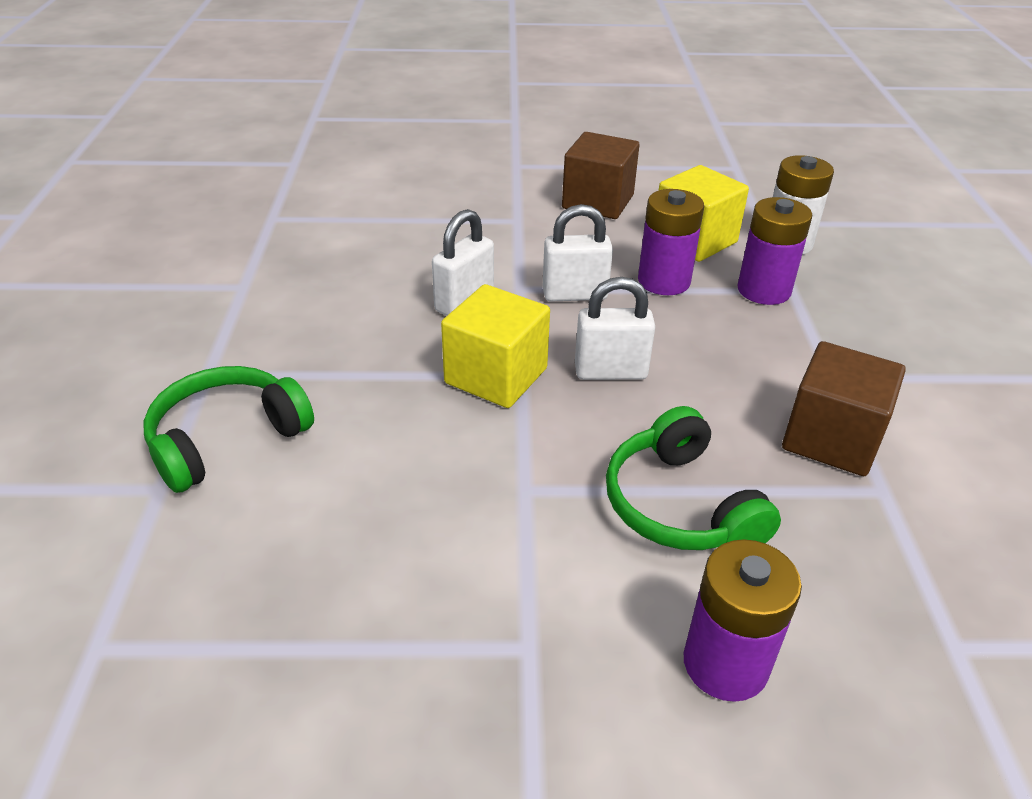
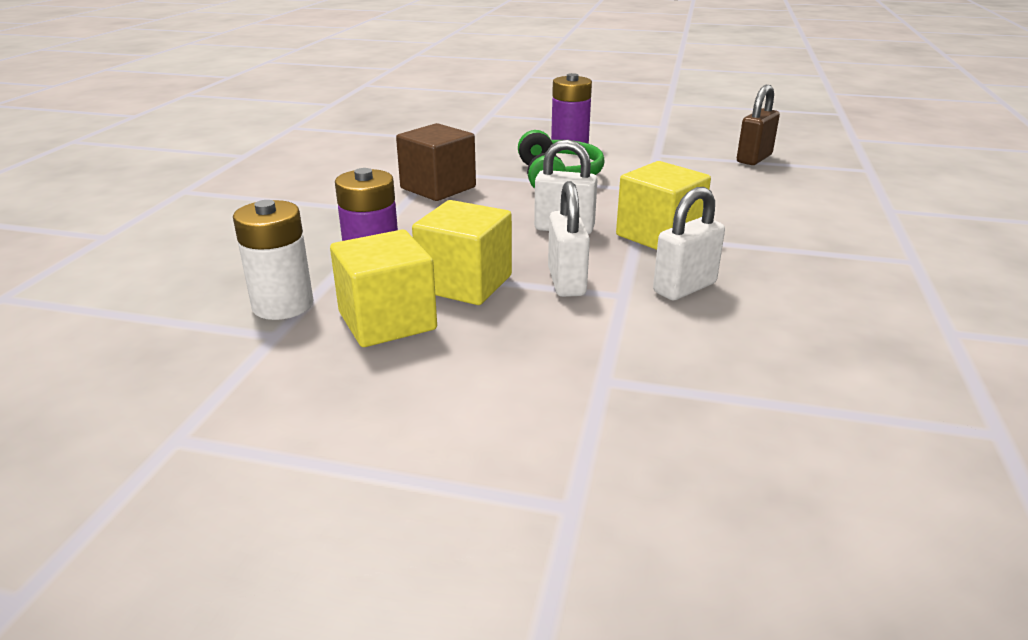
camera: 165 degrees left, 10 degrees down
(227, 439) = (862, 224): green headphones -> none
(323, 660) = (754, 159): none -> brown padlock
(574, 294) = (566, 282): white padlock -> white padlock turned 75 degrees clockwise
(598, 202) = (468, 395): brown cube -> none
(664, 281) = (465, 283): purple battery -> yellow cube

